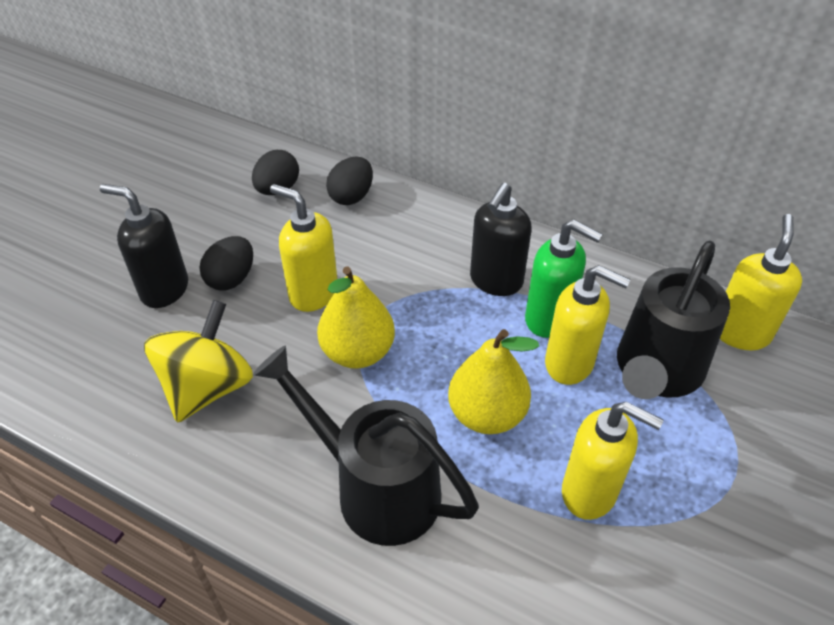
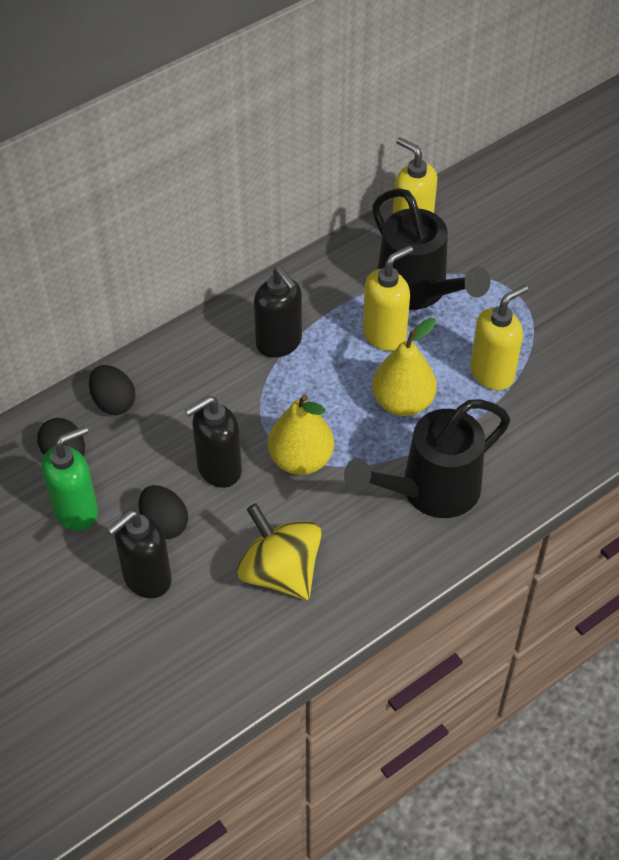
camera: 65 degrees left, 5 degrees up
(313, 293) = (218, 469): yellow soap dispenser -> black soap dispenser
(549, 319) = (337, 327): green soap dispenser -> green soap dispenser (76, 511)

